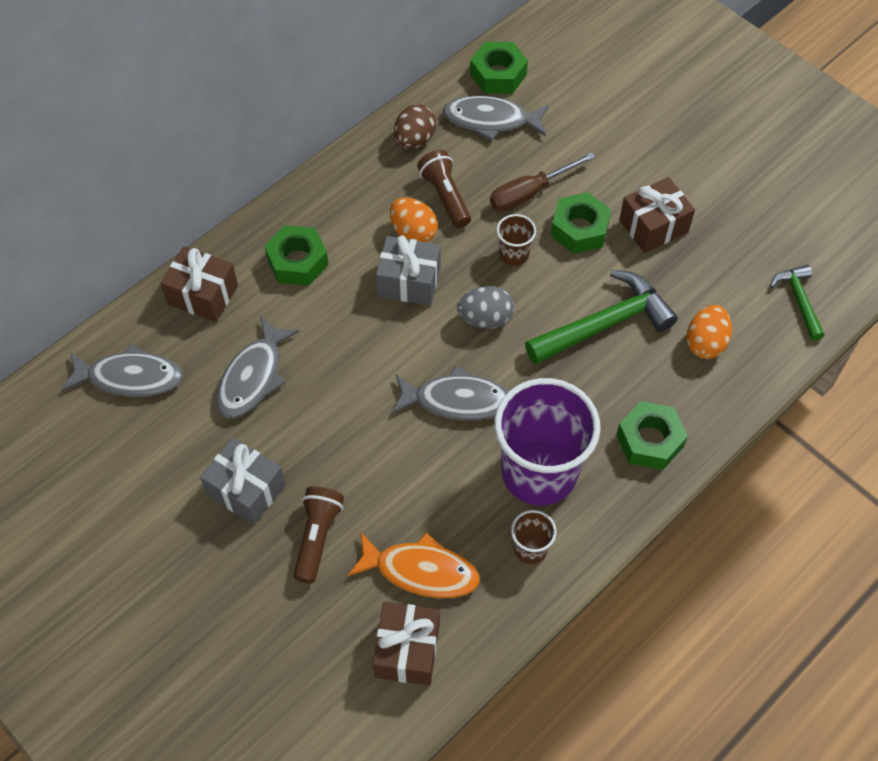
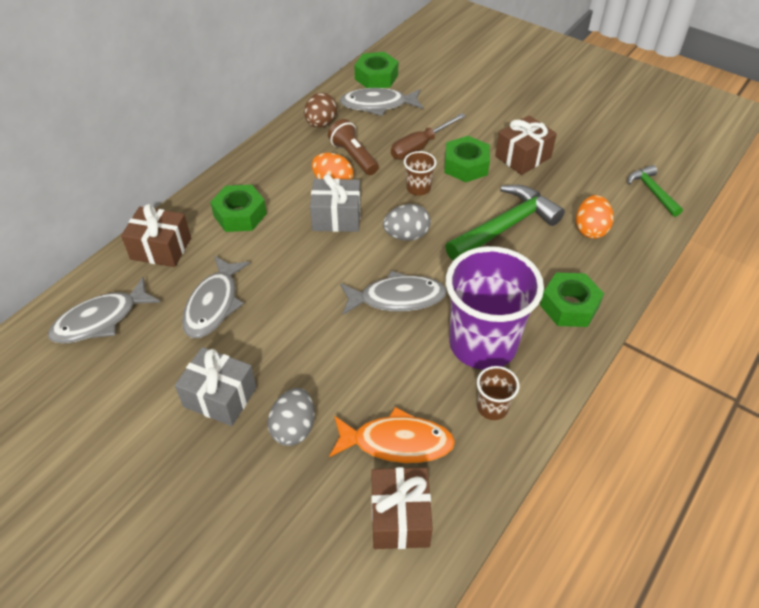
camera: 10 degrees left, 10 degrees down
(130, 377) = (101, 320): grey fish -> grey fish turned 150 degrees clockwise
(317, 537) = (294, 428): brown flashlight -> grey egg

